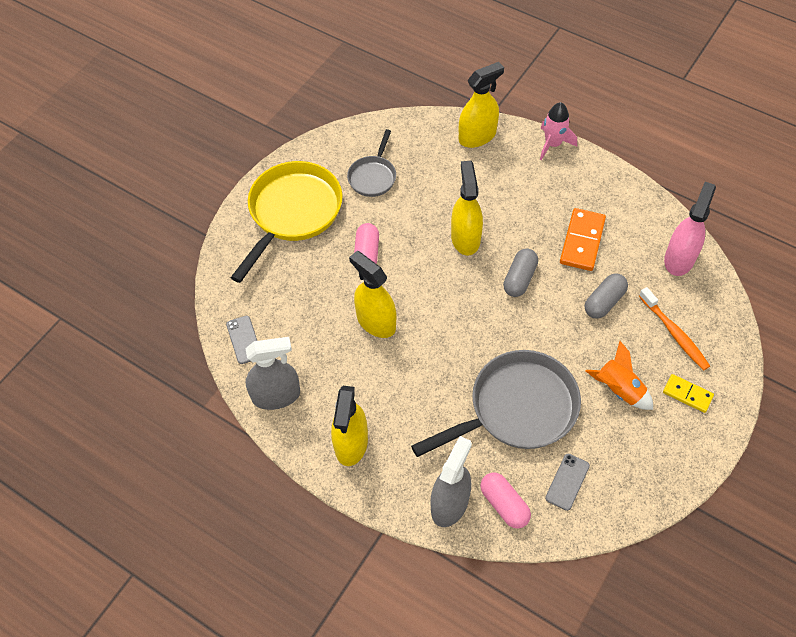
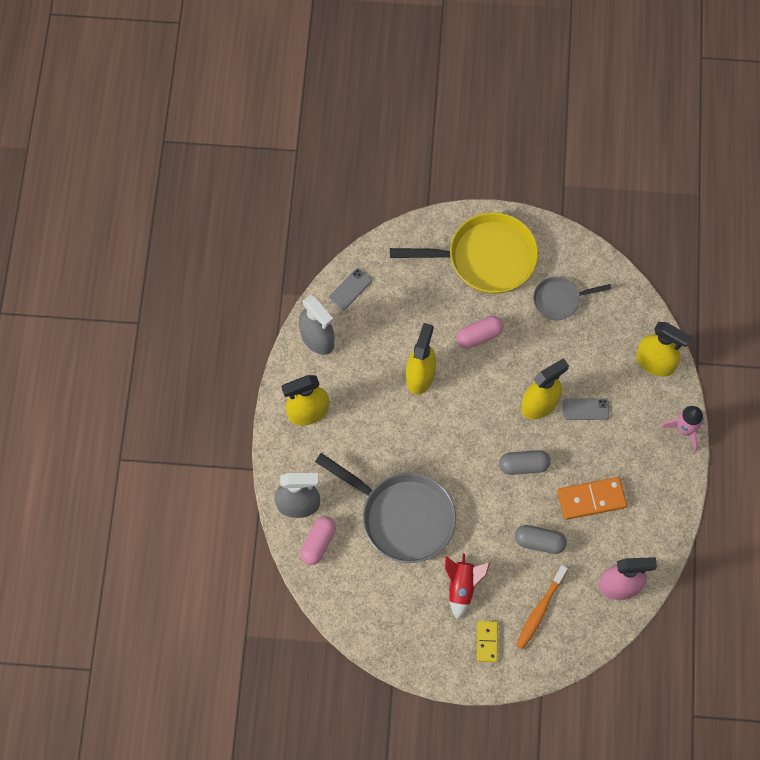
camera: 60 degrees right, 10 degrees up
(567, 482) = (360, 581): grey phone -> grey phone (585, 409)
(619, 389) = (462, 587): orange rocket -> red rocket

